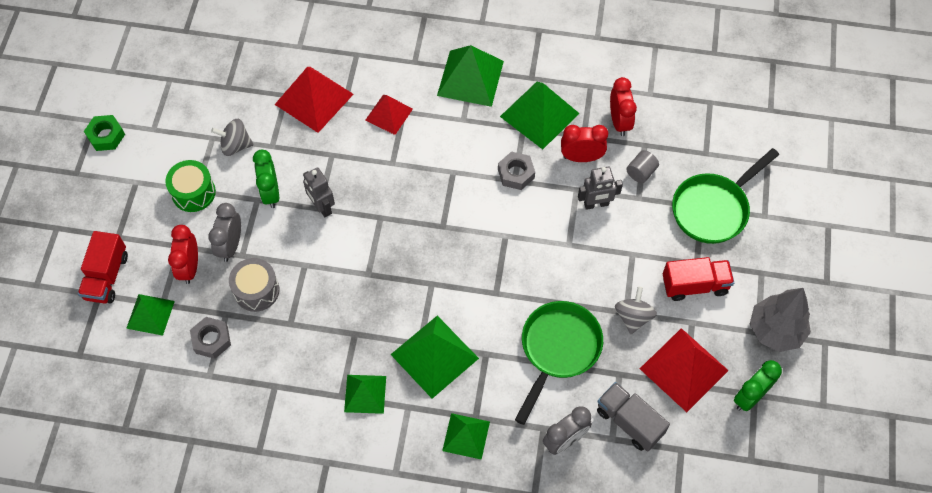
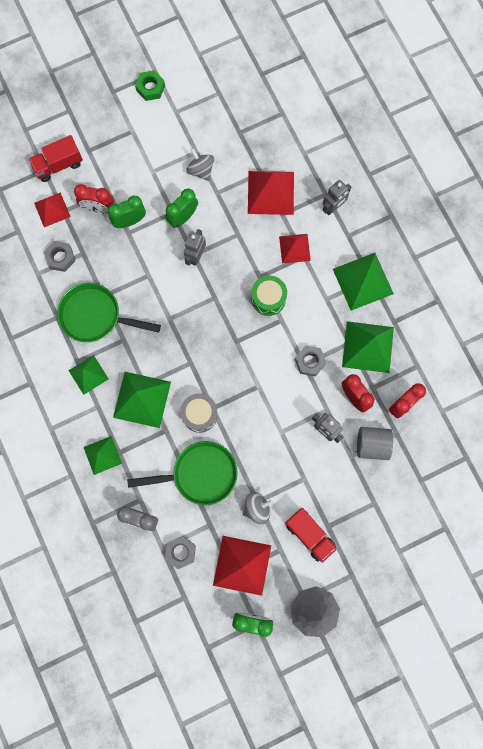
camera: 55 degrees right, 15 degrees up
(150, 314) = (52, 209): green pyramid -> red pyramid
(190, 267) = (98, 208): red clock -> red clock turned 135 degrees counterclockwise
(193, 192) = (149, 171): green drum -> green drum (268, 299)
(230, 245) = (129, 221): grey clock -> green clock
(256, 290) = (110, 259): grey drum -> grey drum (199, 414)
(375, 56) = (333, 207): none -> grey robot
(629, 422) = (180, 552): grey truck -> grey nut
(641, 172) = (372, 445): grey cylinder -> grey cylinder, size x1.56
(713, 209) = (378, 512): green pan -> green pan (95, 316)

